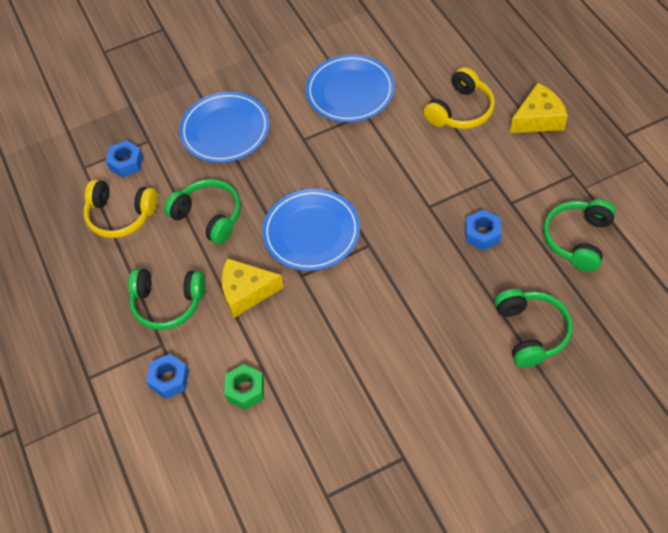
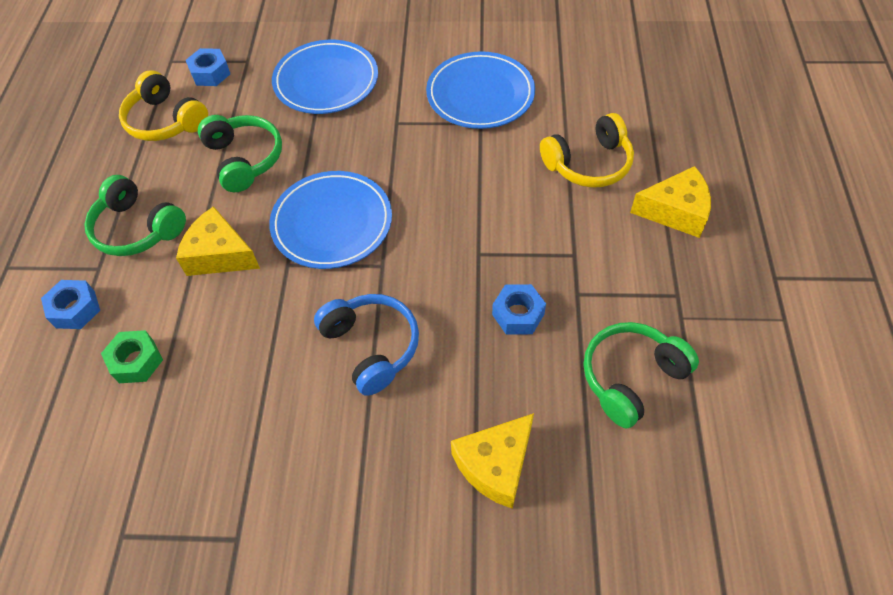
camera: 25 degrees right, 0 degrees up
(401, 300) = (371, 346): none -> blue headphones
(531, 332) = (495, 465): green headphones -> yellow cheese

